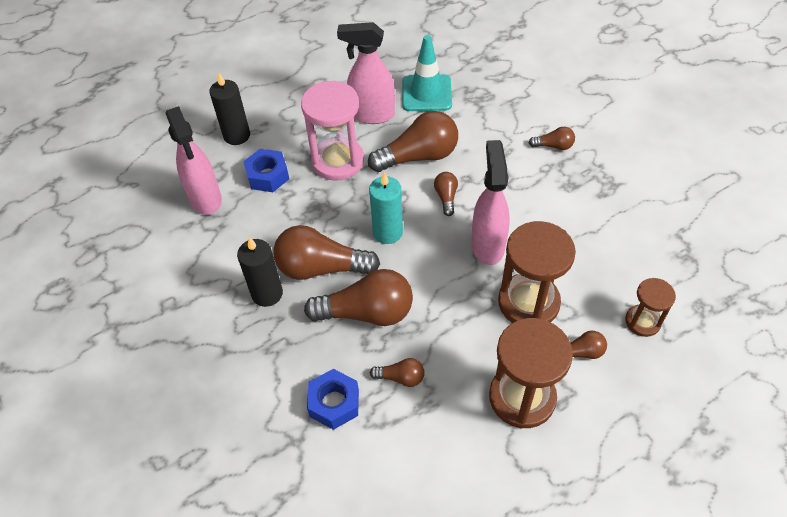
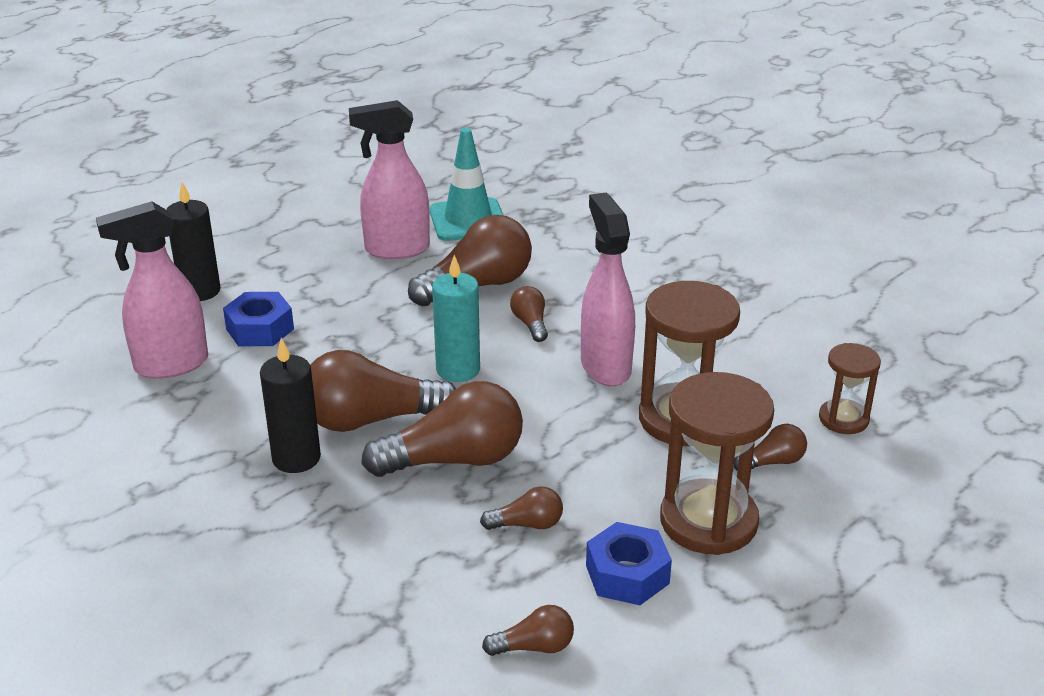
camera: 15 degrees left, 20 degrees down
(206, 199) = (170, 365): pink spray bottle -> pink spray bottle turned 105 degrees clockwise
(334, 403) = (436, 567): blue nut -> blue nut (627, 574)
(337, 161) = (361, 302): pink hourglass -> none
(553, 146) = (661, 256): brown light bulb -> brown light bulb (534, 647)

